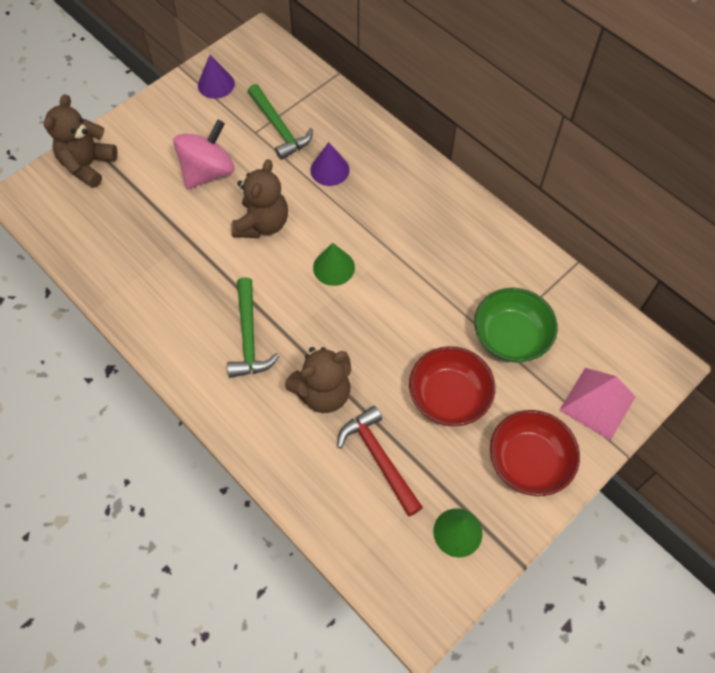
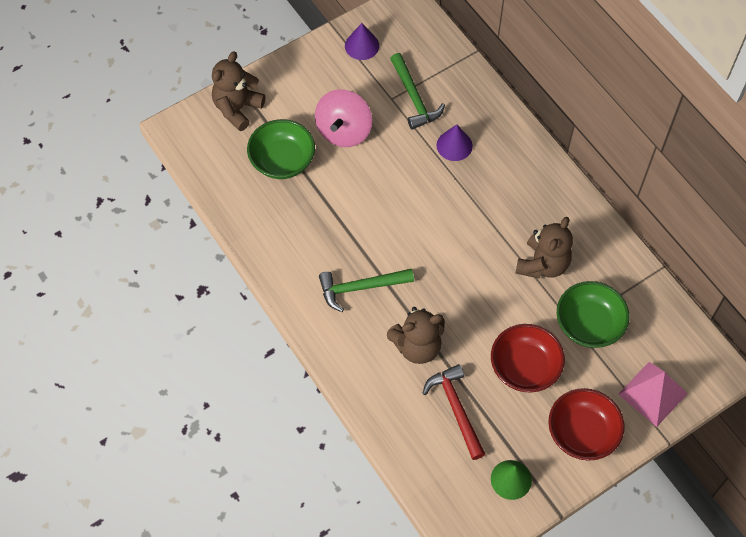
camera: 10 degrees right, 0 degrees up
(143, 212) = (282, 161): none -> green bowl
(208, 172) = (344, 131): pink spinning top -> pink spinning top turned 150 degrees clockwise
(249, 337) = (361, 288): green hammer -> green hammer turned 75 degrees clockwise
(262, 224) = (386, 187): brown teddy bear -> brown teddy bear (543, 264)
(333, 267) = (443, 237): green cone -> none

